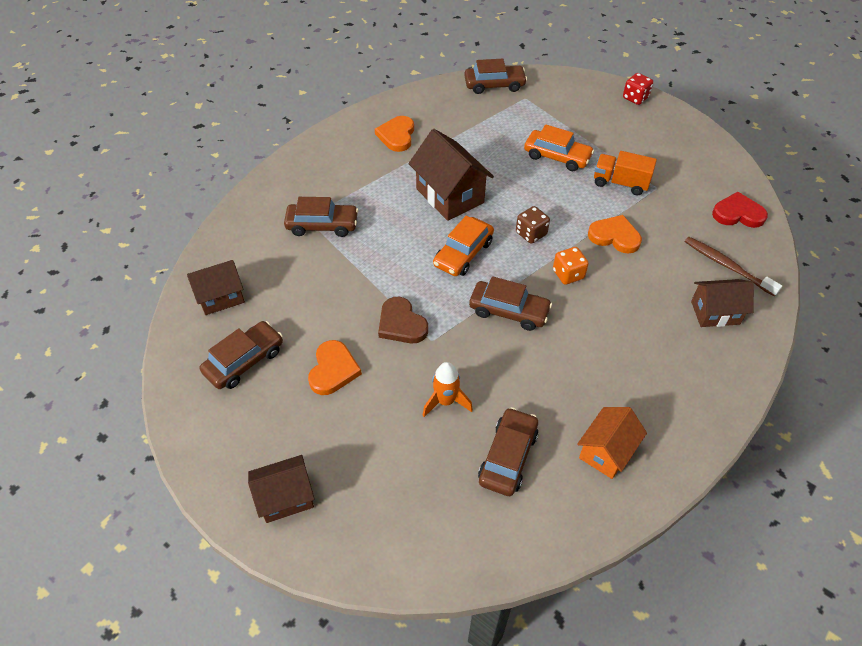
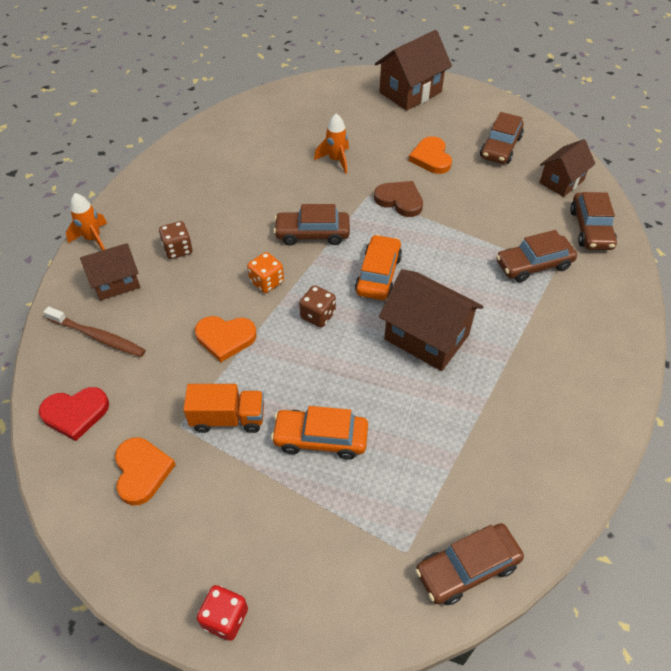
camera: 160 degrees right, 0 degrees up
(285, 497) = (410, 92): brown house -> brown house, size x1.55
(397, 136) = (543, 408): orange heart -> orange heart (142, 471)
(508, 457) = (277, 141): brown car -> brown car (590, 229)
(606, 451) = (208, 160): orange house -> none
(652, 332) = (178, 249): none -> brown dice
(746, 371) = (93, 239): none -> orange rocket

